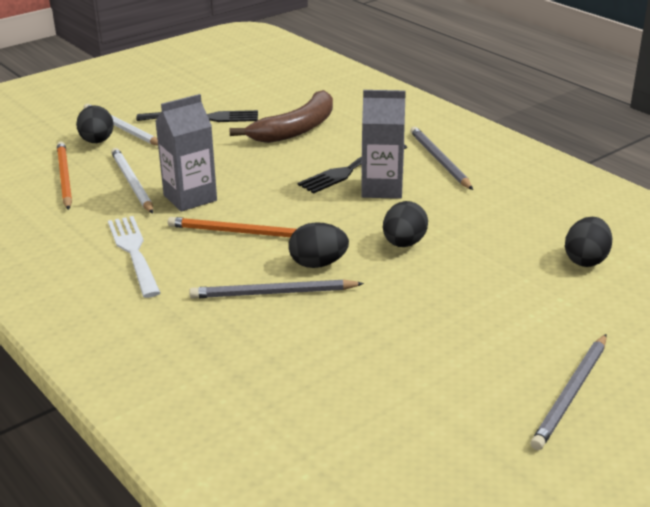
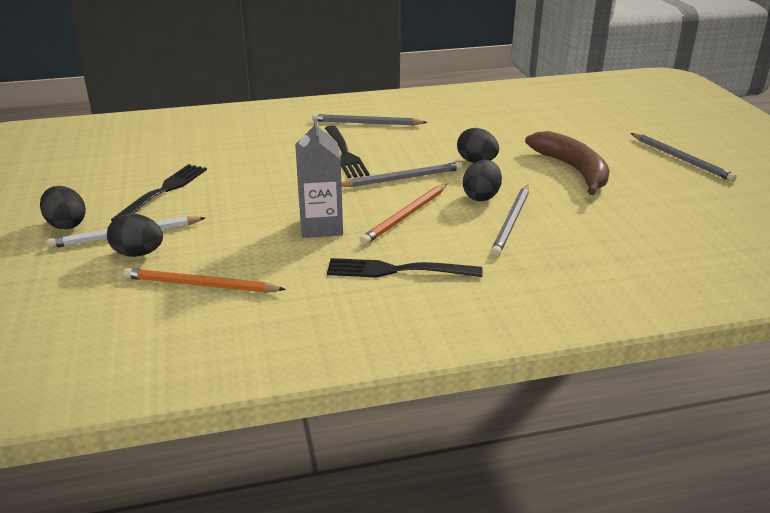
camera: 65 degrees left, 0 degrees up
(132, 183) = (258, 249): white pencil -> none
(134, 253) = (397, 270): white fork -> black fork
(296, 129) = (246, 158): brown banana -> brown banana (573, 170)
(322, 212) = (402, 178): none -> grey pencil
(382, 188) = (388, 150): grey carton -> none
(586, 260) = (540, 118): black egg -> black egg (66, 224)

